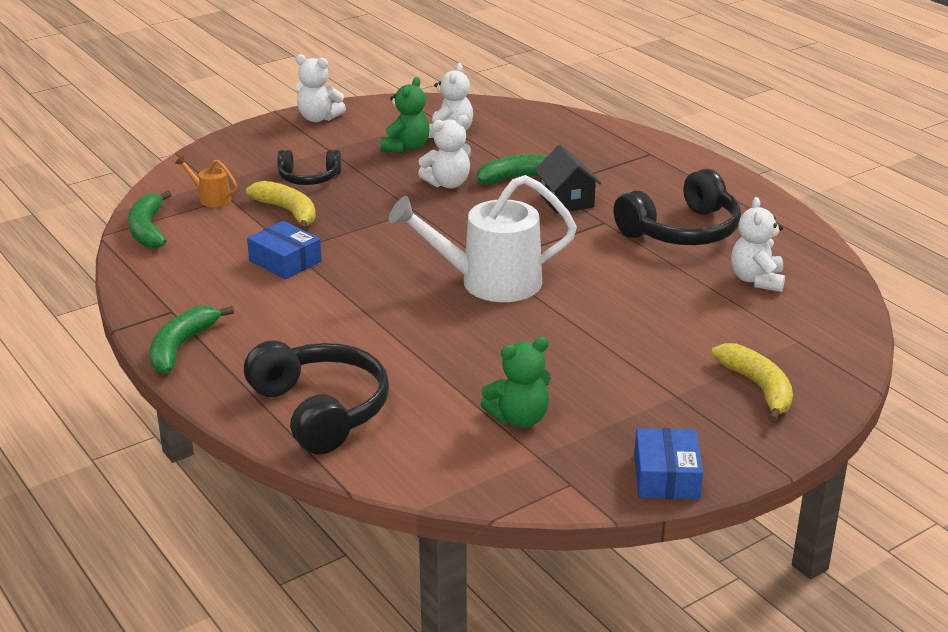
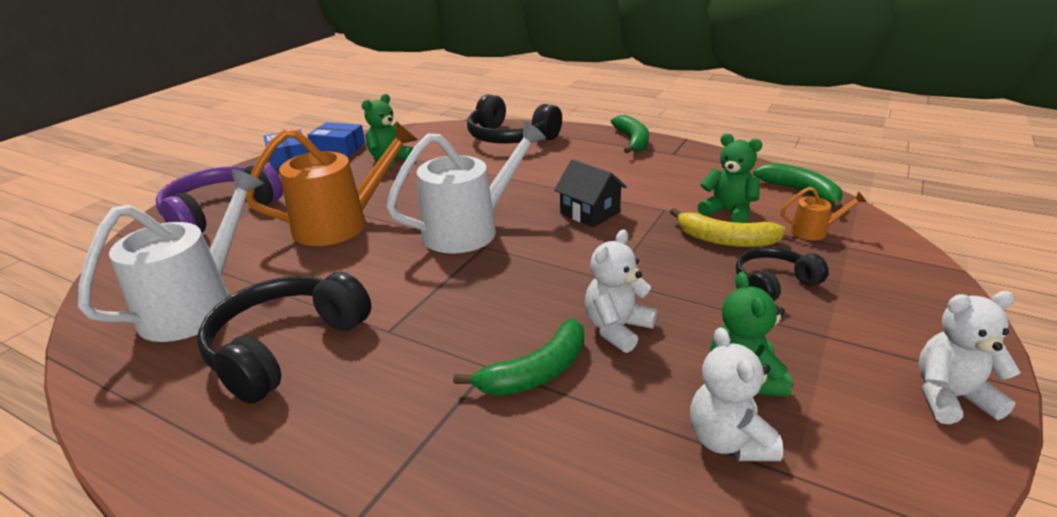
camera: 155 degrees right, 0 degrees up
(243, 231) = (728, 212): none -> green teddy bear
(285, 261) = (654, 200): blue box -> blue box (338, 148)
(566, 201) = (450, 350): black house -> black house (590, 213)
(615, 327) = (341, 224): none -> orange watering can
(756, 280) = (198, 305): white teddy bear -> white watering can
(758, 388) = (220, 212): yellow banana -> purple headphones

